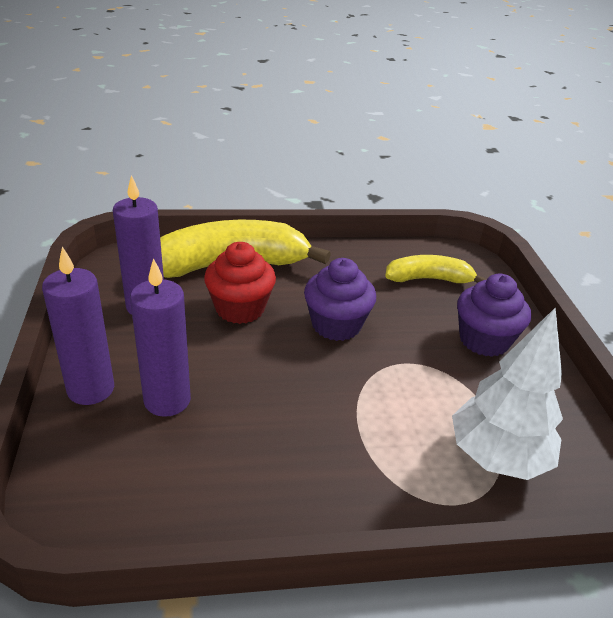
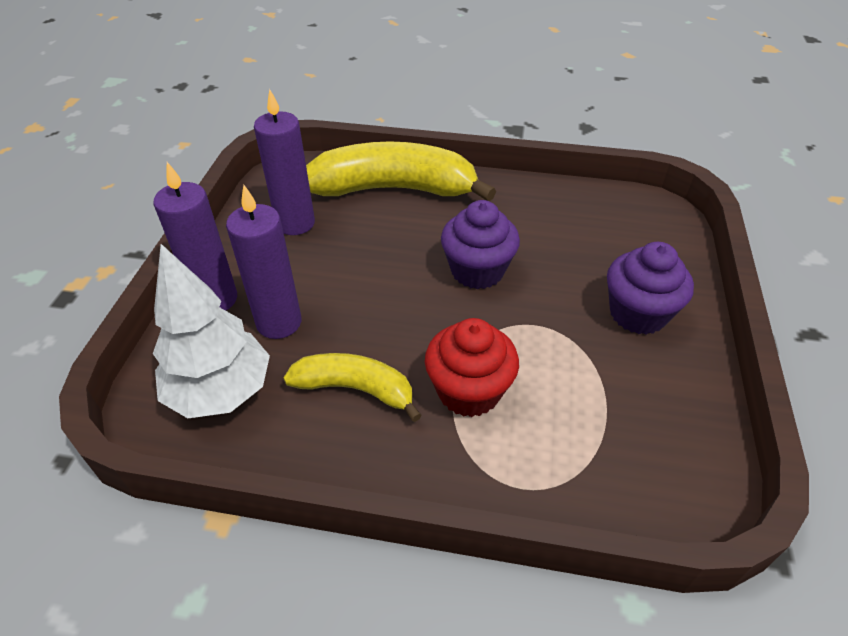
camera: 20 degrees right, 10 degrees up
(240, 308) = (385, 238): red cupcake -> red cupcake (469, 391)
(428, 279) = (604, 232): yellow banana -> yellow banana (355, 389)
(497, 457) = (591, 448): white tree -> white tree (221, 392)

